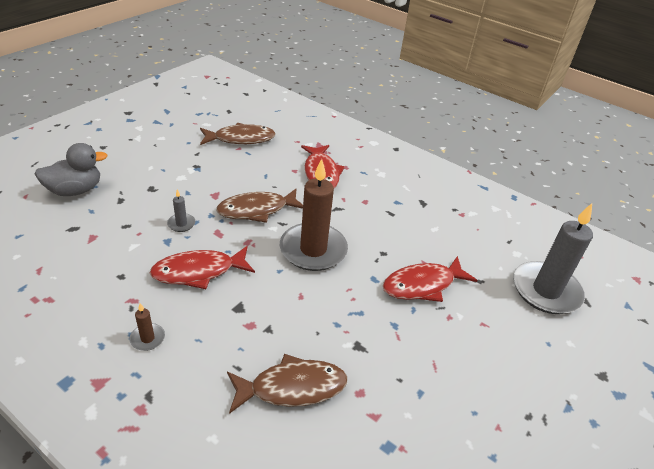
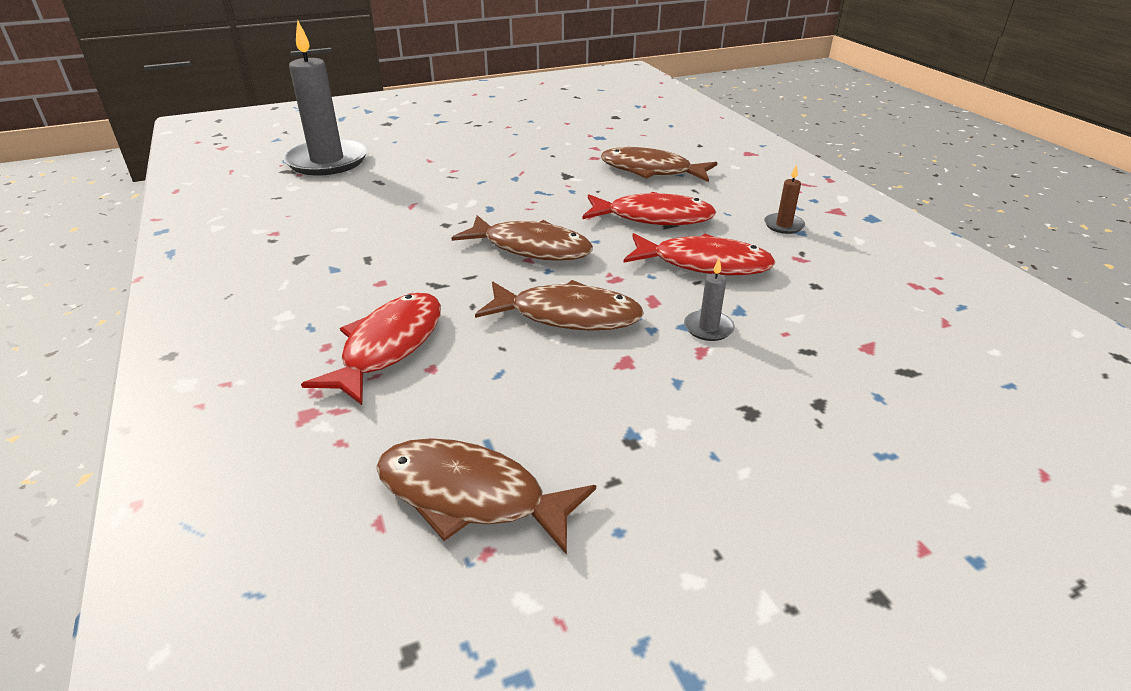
camera: 145 degrees left, 5 degrees down
(75, 190) = (925, 455): grey duck -> none
(313, 250) = (531, 248): brown candle -> brown fish
(422, 285) = (444, 192): red fish -> red fish (654, 217)

